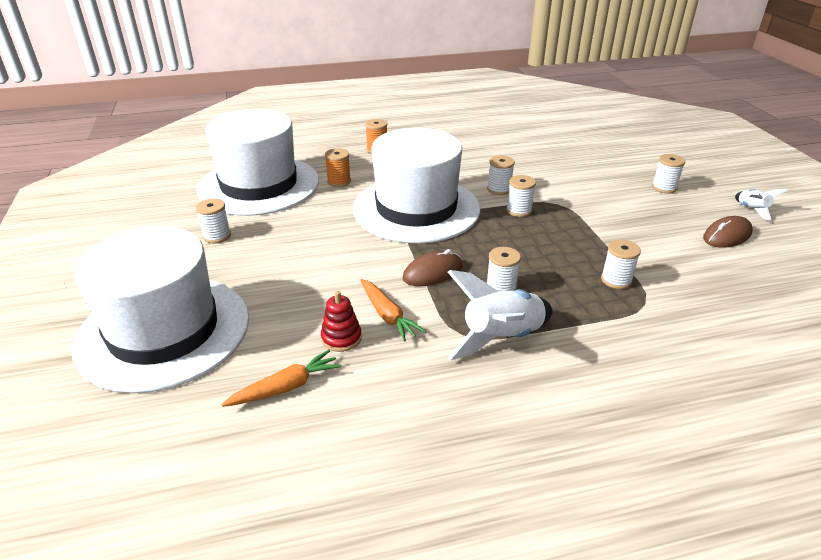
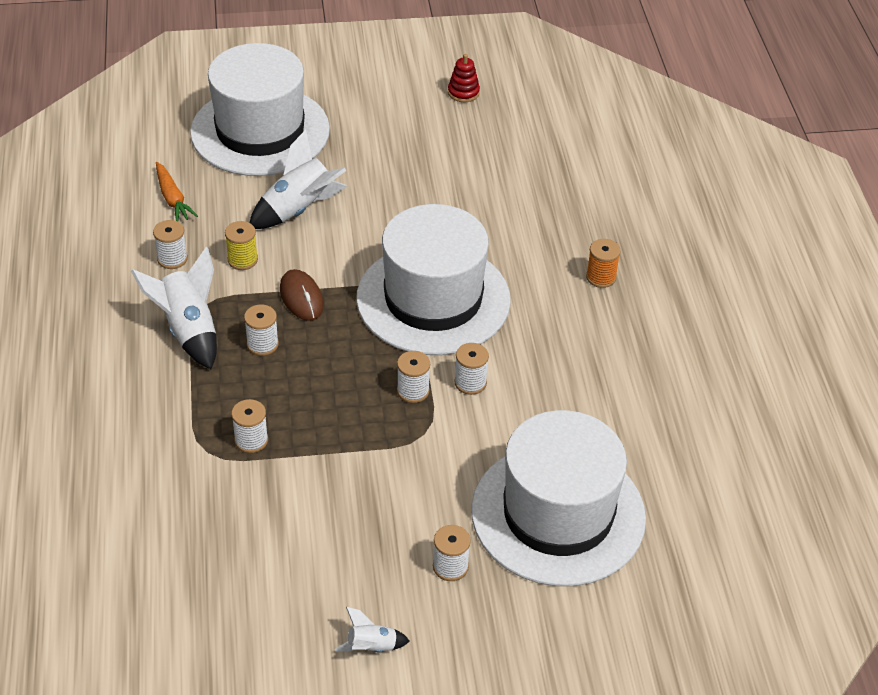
camera: 95 degrees right, 10 degrees up
(217, 236) = (402, 149): white spool -> white spool (172, 259)
(259, 185) = (509, 173): white hat -> white hat (558, 514)
(306, 287) = (299, 210): none -> white rocket
(339, 181) = (510, 238): orange spool -> none
(341, 338) = (220, 230): red stacking toy -> red stacking toy (463, 92)
(387, 315) = (242, 260): orange carrot -> yellow spool
(727, 235) = (314, 585): brown mouse -> none

